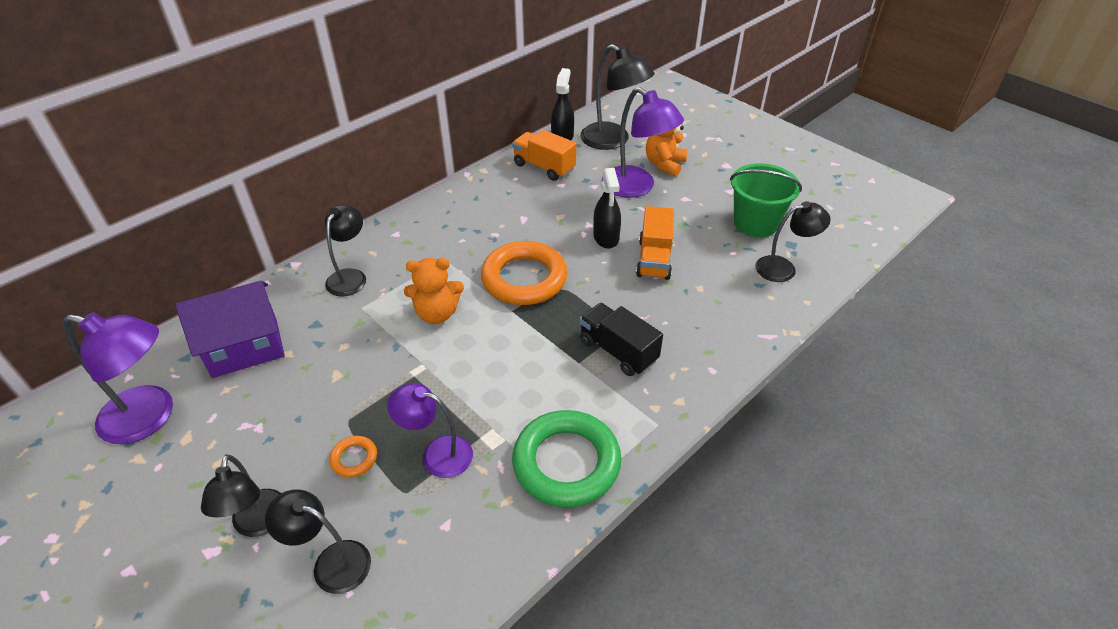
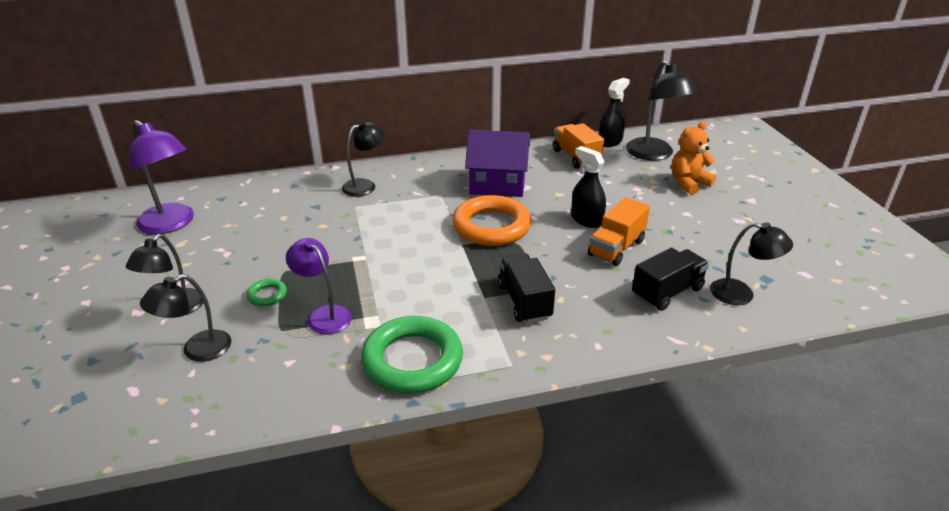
camera: 30 degrees right, 10 degrees down
(245, 347) = (260, 205): purple house -> purple house (497, 184)
(331, 562) = (197, 350): black lamp -> black lamp turned 90 degrees counterclockwise
(354, 458) = (267, 295): orange ring -> green ring
(437, 313) = (404, 227): orange teddy bear -> none
(606, 237) = (586, 220): black spray bottle -> black spray bottle turned 120 degrees clockwise
(636, 187) = (646, 193): purple lamp -> none
(728, 290) = (667, 292): none -> black truck
(755, 223) = (742, 251): green bucket -> none

